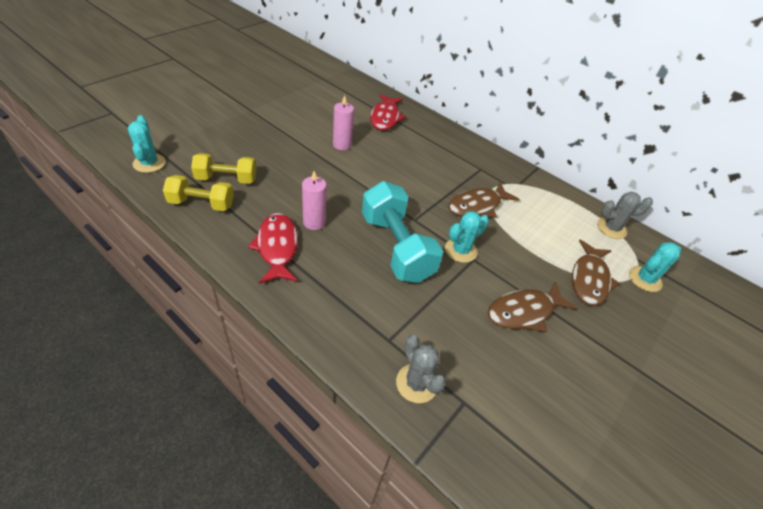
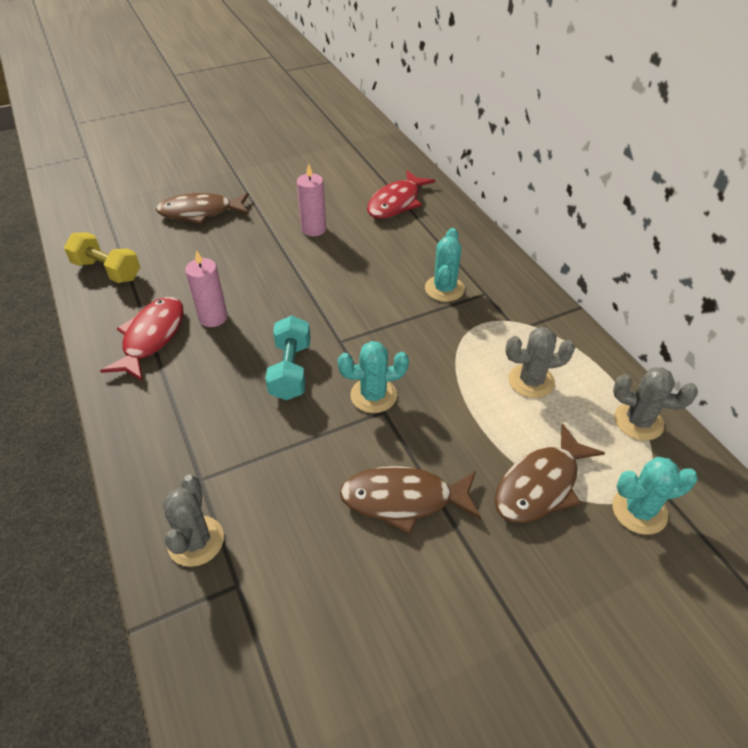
camera: 30 degrees right, 0 degrees up
(149, 163) = (86, 216): turquoise cactus -> turquoise cactus (444, 289)
(226, 179) = (151, 248): yellow dumbbell -> none
(396, 247) = (291, 370): turquoise dumbbell -> turquoise dumbbell, size x0.61
(477, 206) = (442, 342): brown fish -> brown fish (200, 212)
(543, 218) = (531, 381): none -> grey cactus

